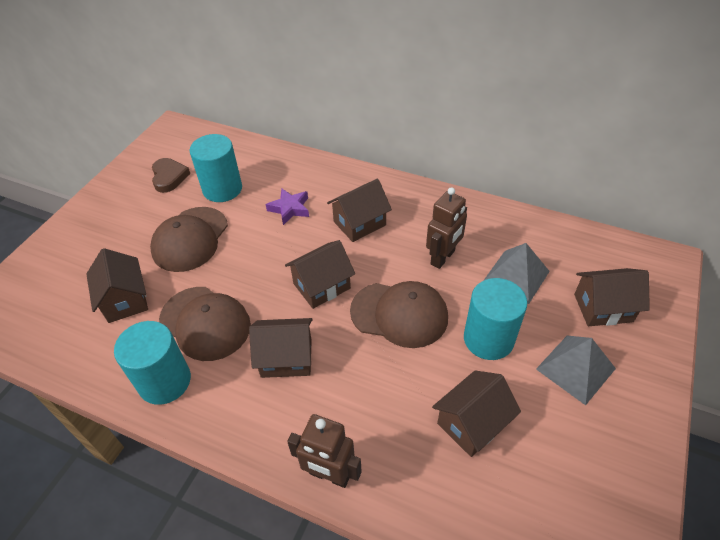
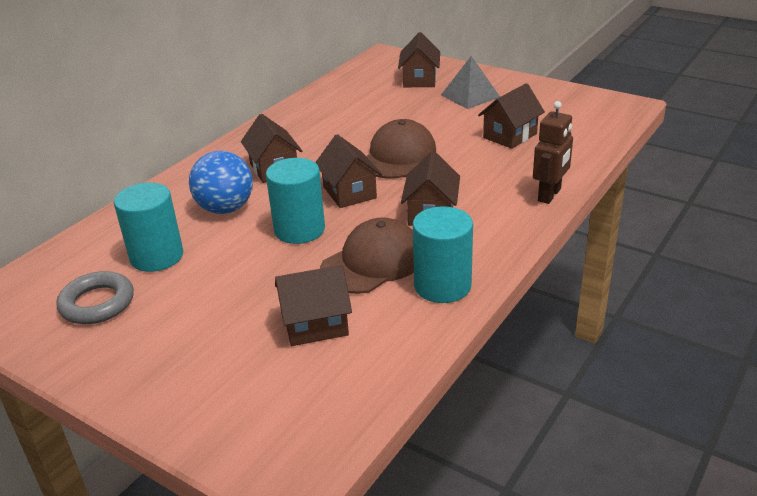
camera: 80 degrees left, 15 degrees down
(169, 177) = (97, 303): brown heart -> grey ring
(190, 239) = (235, 278): brown cap -> none
(290, 209) = (225, 209): purple star -> blue ball
(443, 258) = (341, 132): brown robot -> none
(472, 423) = (510, 136): brown house -> brown house turned 75 degrees clockwise
(488, 339) = (435, 122): turquoise cylinder -> turquoise cylinder (299, 230)
(516, 276) = (376, 105): grey pyramid -> none

